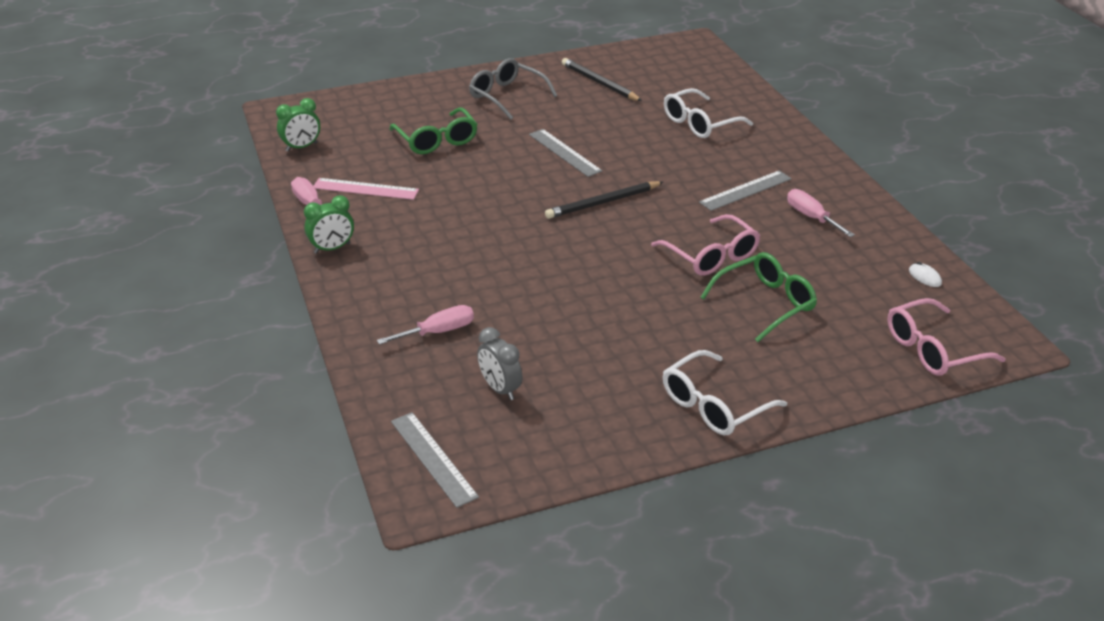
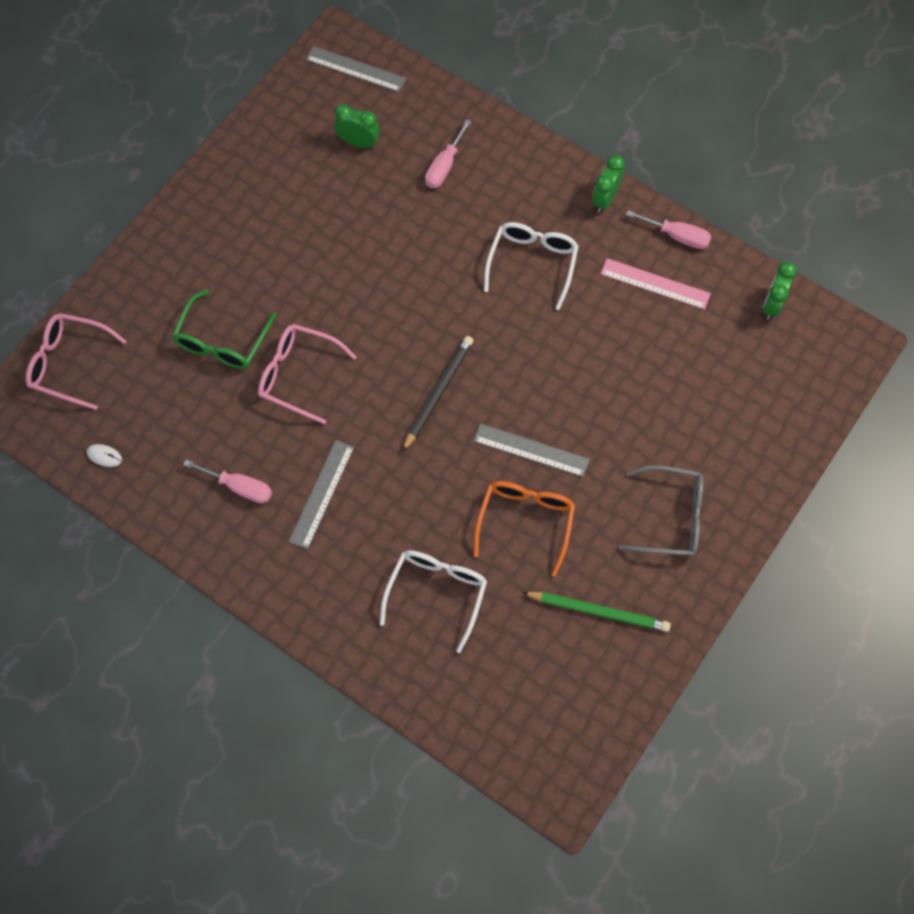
camera: 145 degrees right, 30 degrees up
(365, 189) = (655, 284): pink ruler -> pink ruler turned 45 degrees clockwise
(437, 140) = (665, 393): green glasses -> none
(500, 389) = (358, 143): grey clock -> green clock
(599, 83) = (598, 611): black pencil -> green pencil
(605, 127) = (525, 521): none -> orange glasses
(713, 405) = (205, 212): white glasses -> white glasses (532, 263)
(932, 349) = (69, 363): pink glasses -> pink glasses turned 105 degrees counterclockwise

